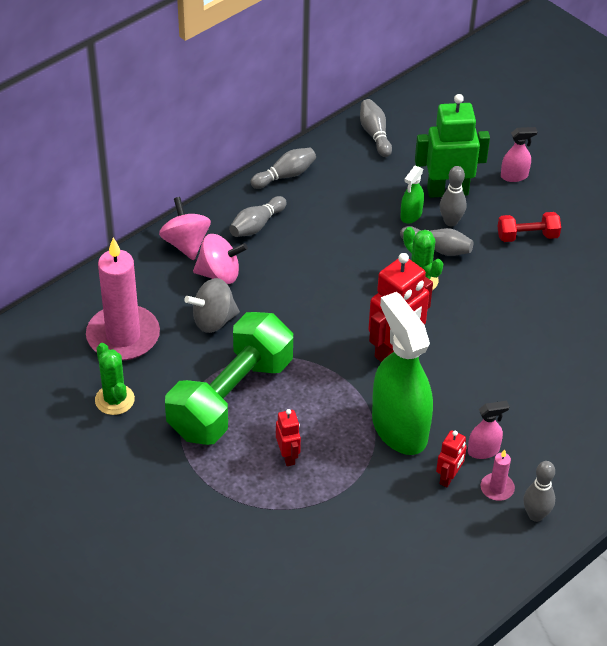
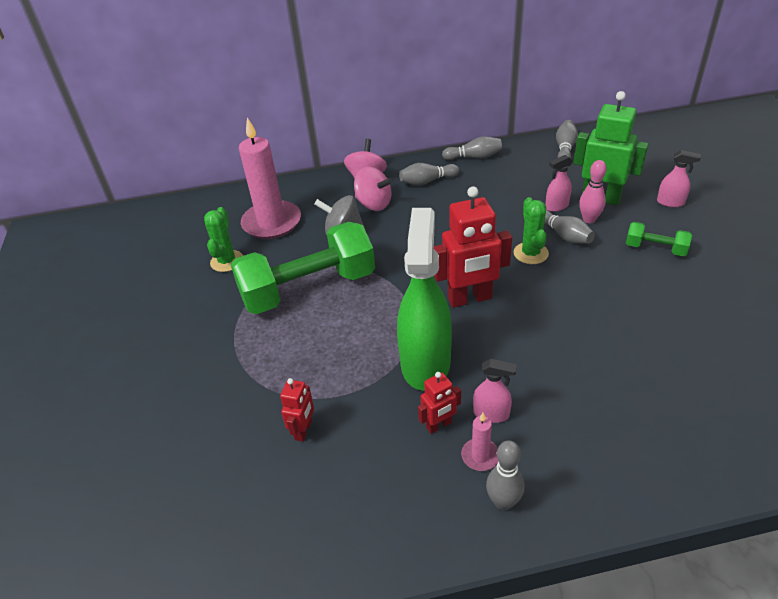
camera: 35 degrees right, 5 degrees down
(288, 456) = (313, 349): red robot -> red robot (303, 430)
(411, 215) = (556, 206): green spray bottle -> pink spray bottle
(451, 221) = (589, 219): grey bowling pin -> pink bowling pin
(527, 236) = (655, 249): red dumbbell -> green dumbbell

